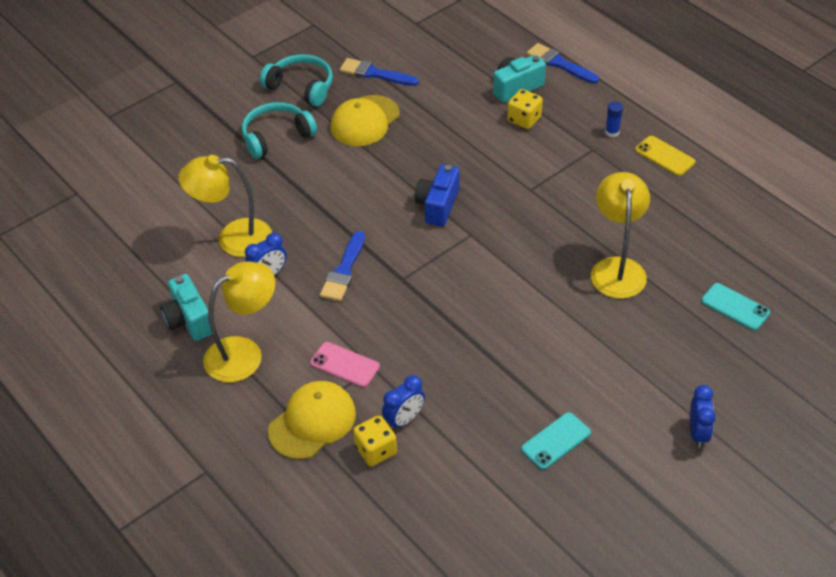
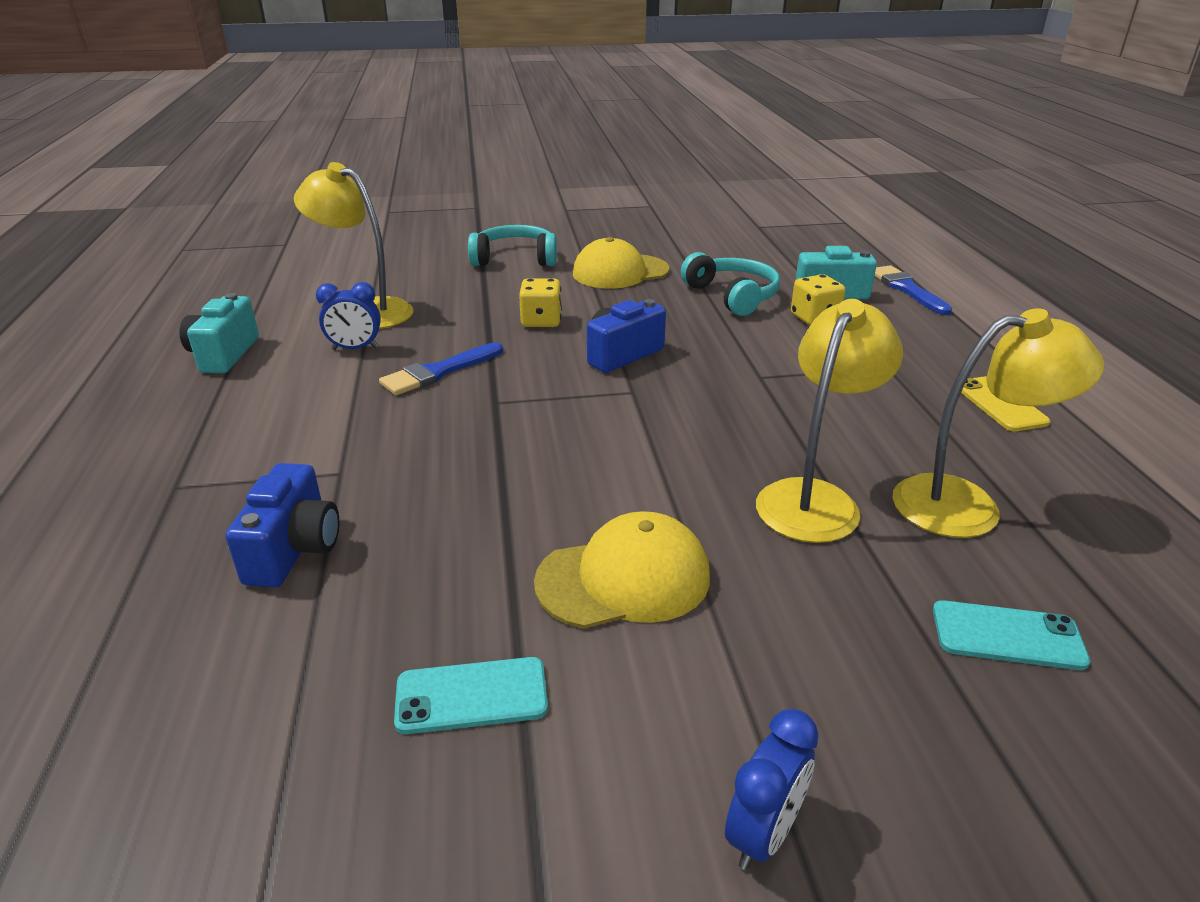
camera: 30 degrees right, 15 degrees down
(244, 353) = (227, 401): yellow lamp -> yellow lamp (967, 505)
(301, 87) = (586, 236): turquoise headphones -> turquoise headphones (732, 296)
(312, 422) = (187, 499): yellow cap -> yellow cap (623, 579)
(345, 365) = (313, 456): pink phone -> none
(375, 73) = (673, 246): blue brush -> none
(376, 450) = (207, 569): yellow dice -> yellow dice (541, 321)
(404, 420) = (294, 549): blue clock -> blue camera
(612, 132) = (931, 360): blue glue stick -> none
(735, 307) = (1007, 636): turquoise phone -> turquoise phone turned 60 degrees counterclockwise

